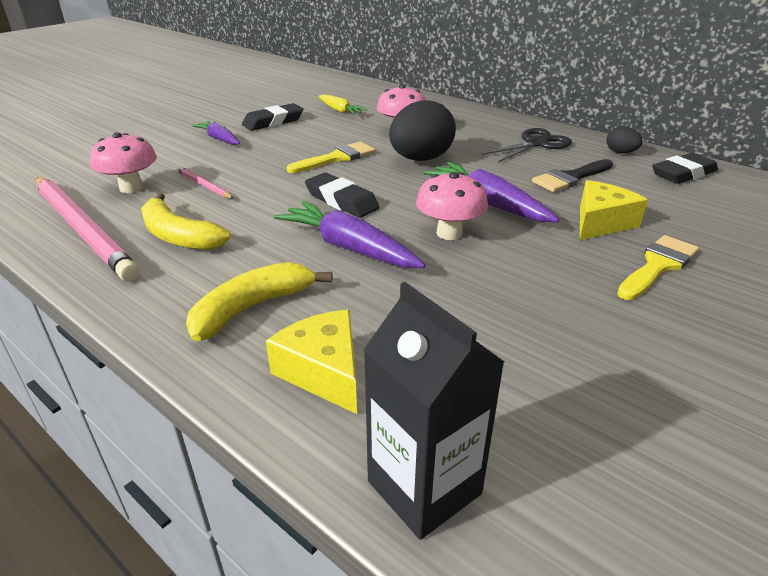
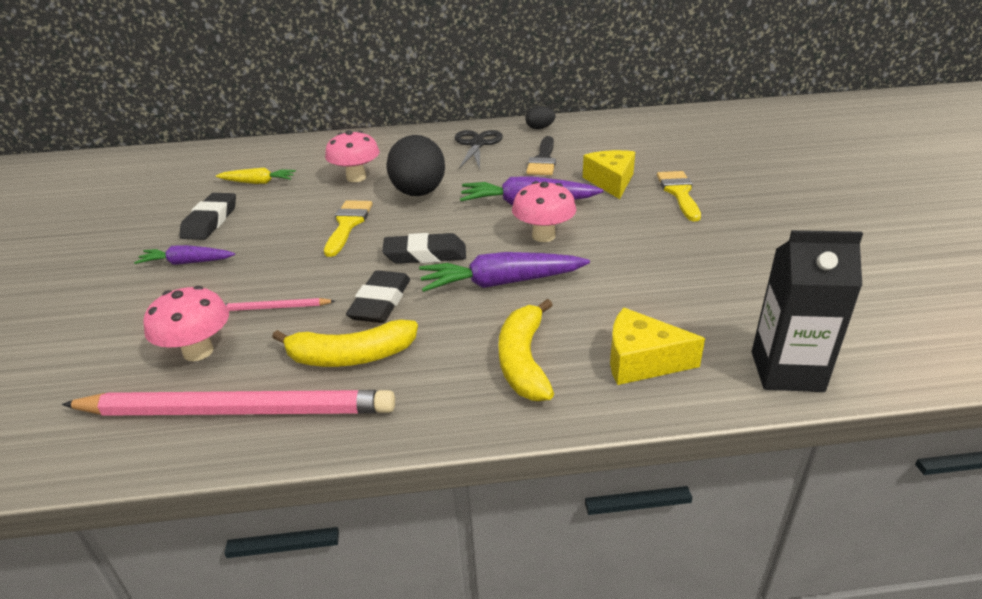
camera: 45 degrees left, 0 degrees up
(683, 174) = (597, 128): black eraser -> black eraser (380, 302)

